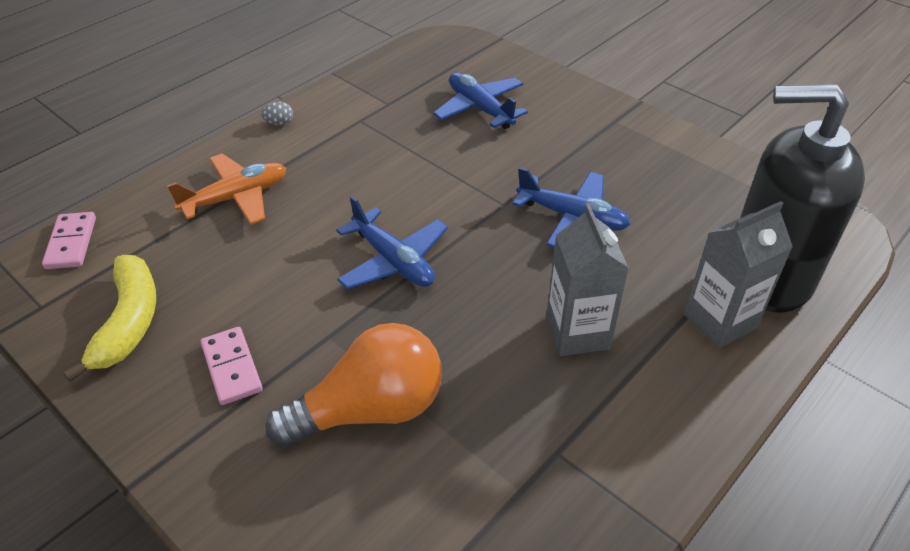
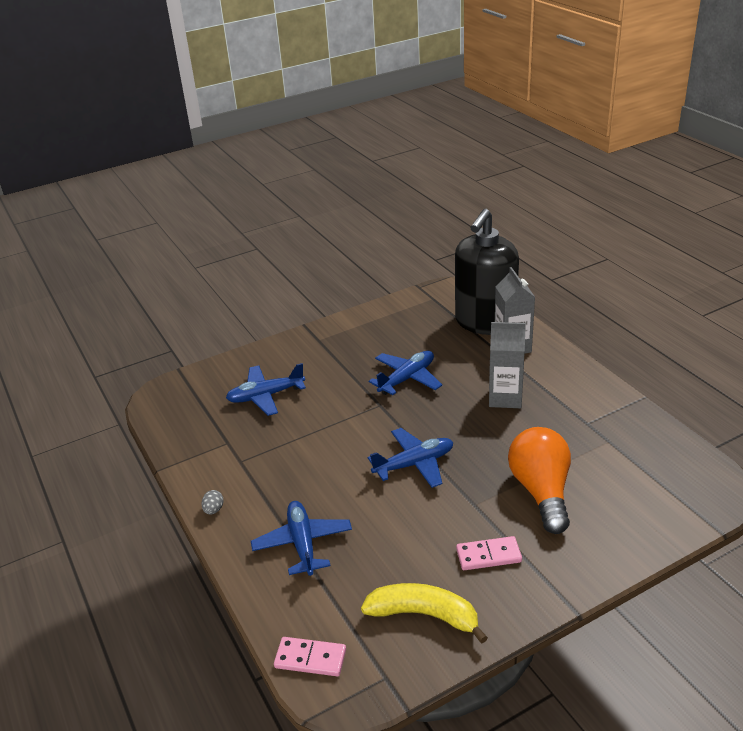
camera: 70 degrees left, 10 degrees down
(236, 198) = (303, 544): orange plane -> blue plane

